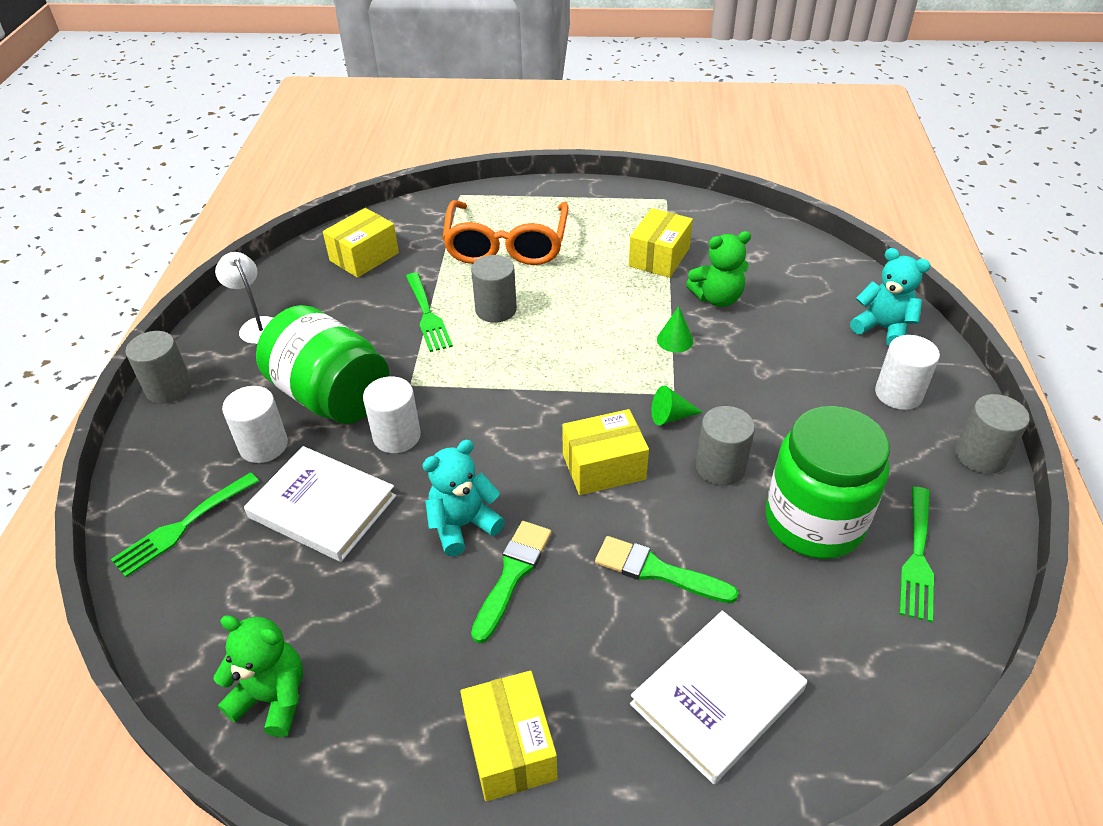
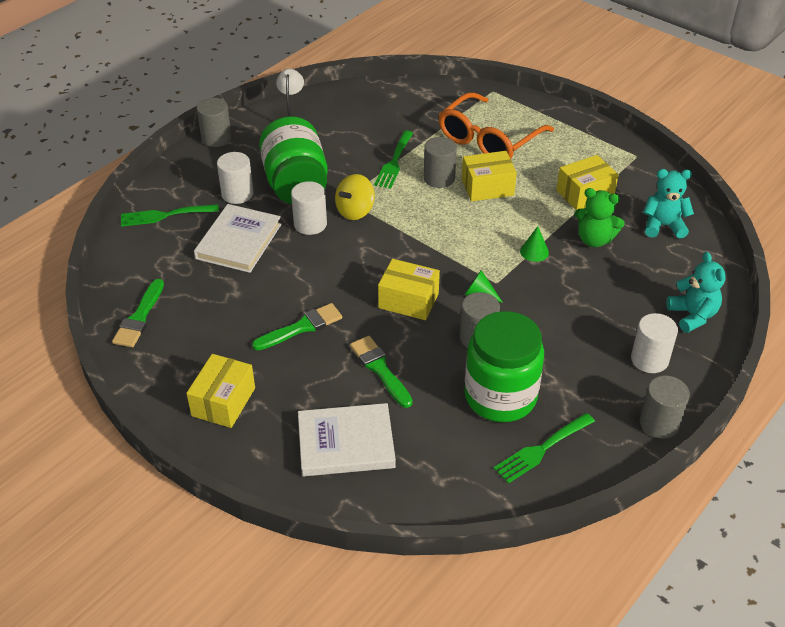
camera: 35 degrees right, 0 degrees up
(273, 698) = (139, 317): green teddy bear -> green brush
(322, 507) = (239, 241): white book -> white book turned 45 degrees clockwise
(364, 257) = (391, 107): yellow box -> yellow box (487, 187)
(436, 392) = (355, 211): none -> yellow spinning top
(463, 525) = (300, 289): turquoise teddy bear -> turquoise teddy bear (663, 226)

